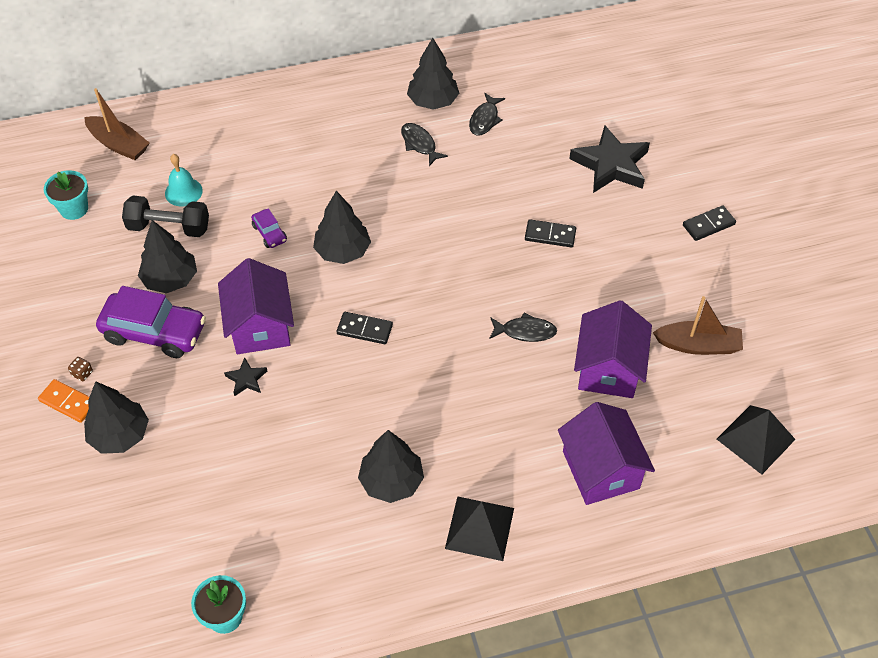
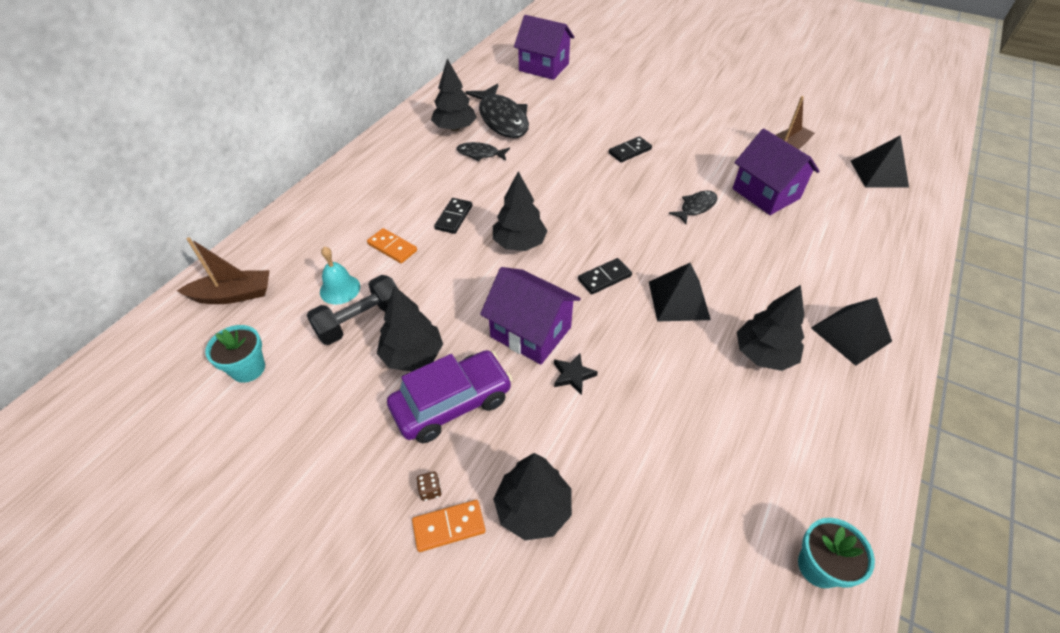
camera: 45 degrees left, 5 degrees down
(253, 184) = (392, 247): none -> orange domino
(269, 233) = (450, 269): purple car -> none
(392, 391) = (678, 300): none -> black pyramid
(485, 119) = (502, 119): black fish -> black fish, size x1.97
(600, 470) = (847, 246): purple house -> purple house (543, 67)
(611, 165) = (607, 100): black star -> none
(708, 225) = (697, 97): black domino -> black domino (453, 217)

